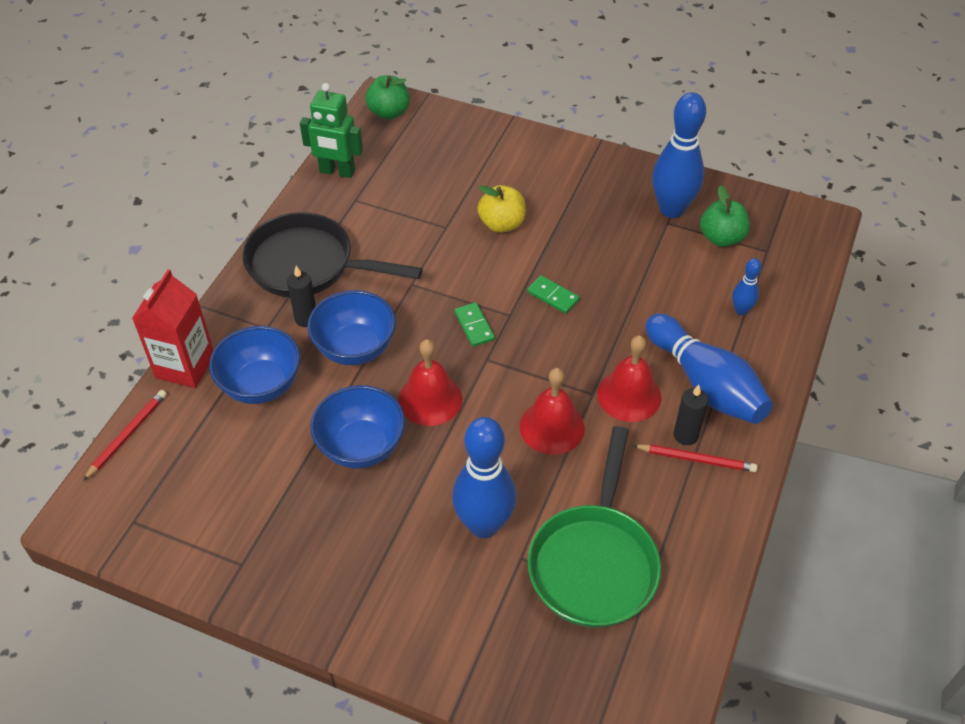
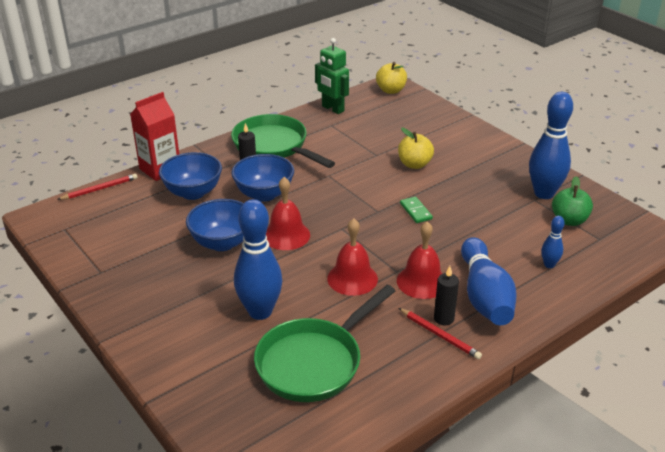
camera: 30 degrees right, 15 degrees down
(308, 265) = (273, 146): black pan -> green pan
(389, 112) = (391, 90): green apple -> yellow apple
(474, 326) = (348, 209): green domino -> none

